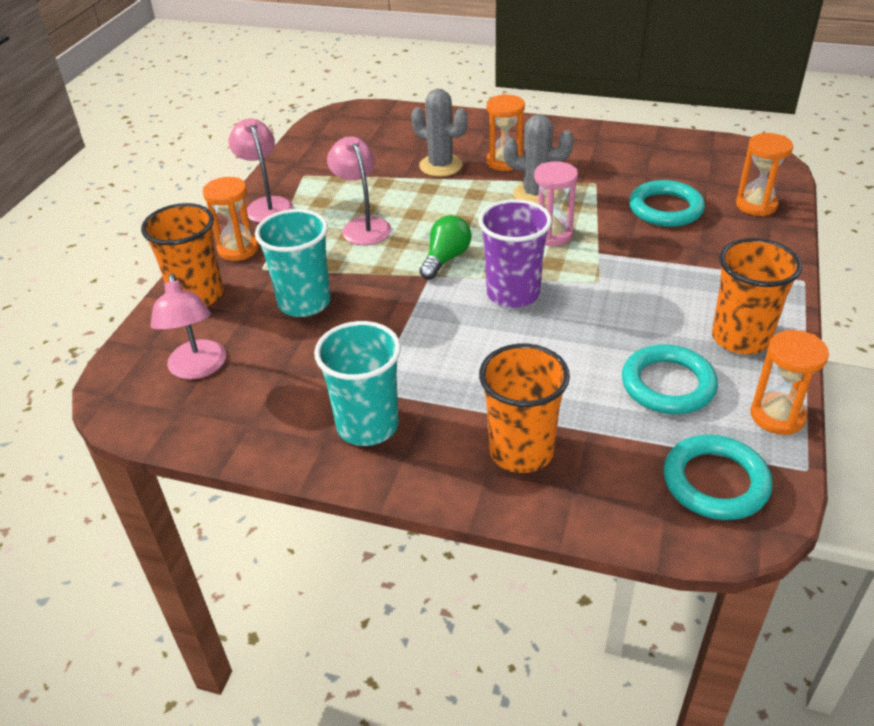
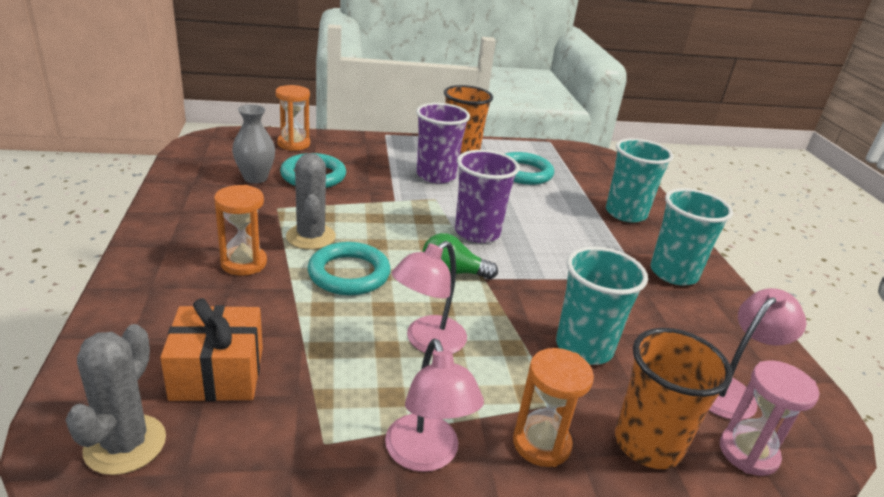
camera: 120 degrees left, 10 degrees down
(267, 205) = (426, 455): pink lamp -> pink lamp turned 60 degrees counterclockwise
(384, 147) = (217, 373): none -> orange gift
(440, 166) = (264, 309): grey cactus -> grey cactus (125, 444)
(521, 451) = (625, 213): orange cup -> turquoise cup
(552, 234) = (380, 222): pink hourglass -> pink hourglass (748, 453)
(662, 176) = (255, 178): none -> grey vase
(662, 296) = (436, 175): none -> purple cup
(715, 482) = (583, 161): turquoise ring -> turquoise ring (349, 274)
(777, 416) = (519, 146): orange hourglass -> none

